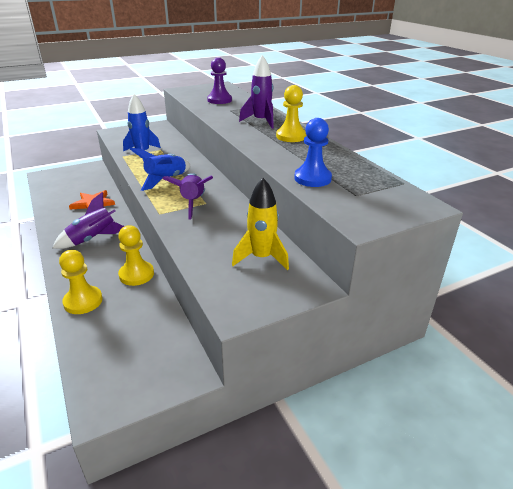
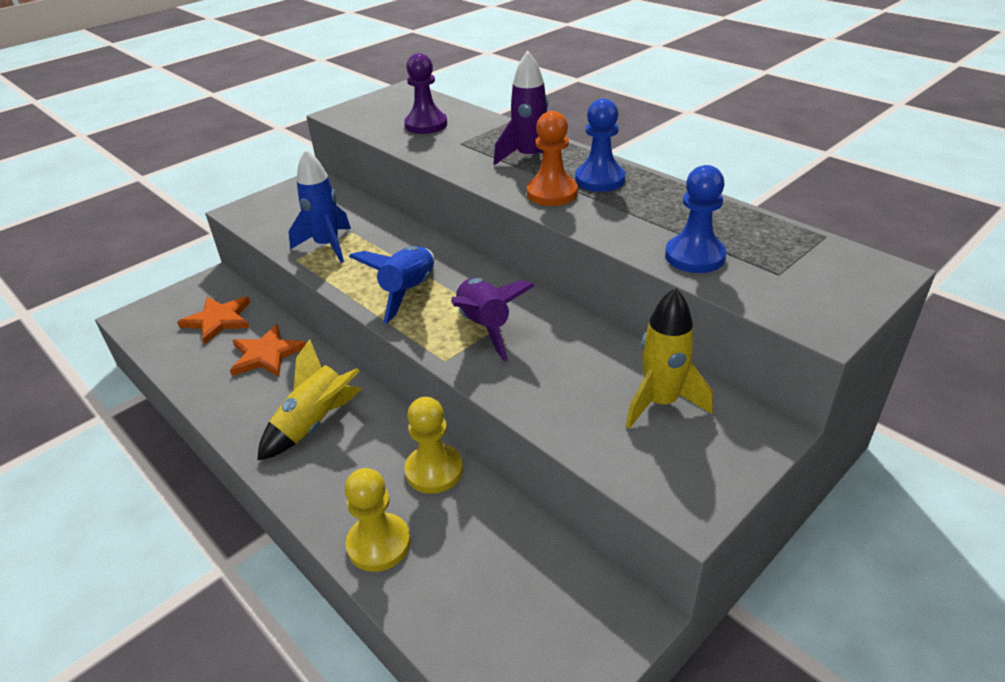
camera: 15 degrees left, 5 degrees up
(81, 184) = (218, 320): none -> orange star
(93, 239) = (315, 424): purple rocket -> yellow rocket
(258, 138) = (552, 193): none -> orange pawn
(291, 136) = (599, 180): yellow pawn -> blue pawn

